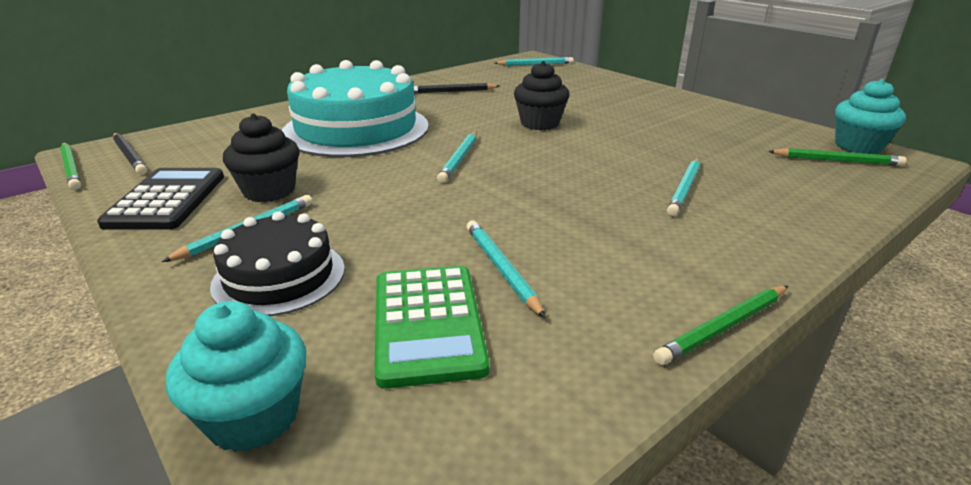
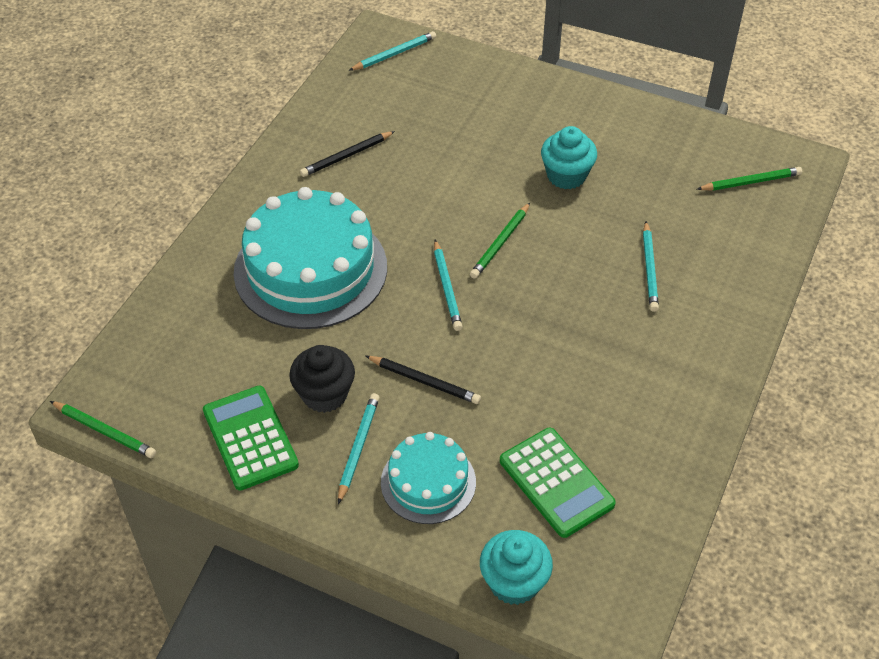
camera: 25 degrees left, 20 degrees up
(129, 156) = (136, 393): black pencil -> black pencil (424, 381)
(166, 200) = (250, 438): black calculator -> green calculator
(279, 276) = (428, 482): black cake -> turquoise cake
(501, 269) = (569, 416): turquoise pencil -> none
(539, 123) = (479, 198): black cupcake -> none
(723, 327) = (724, 417): green pencil -> green pencil (500, 243)
(858, 146) = (763, 150): turquoise cupcake -> turquoise cupcake (566, 176)

